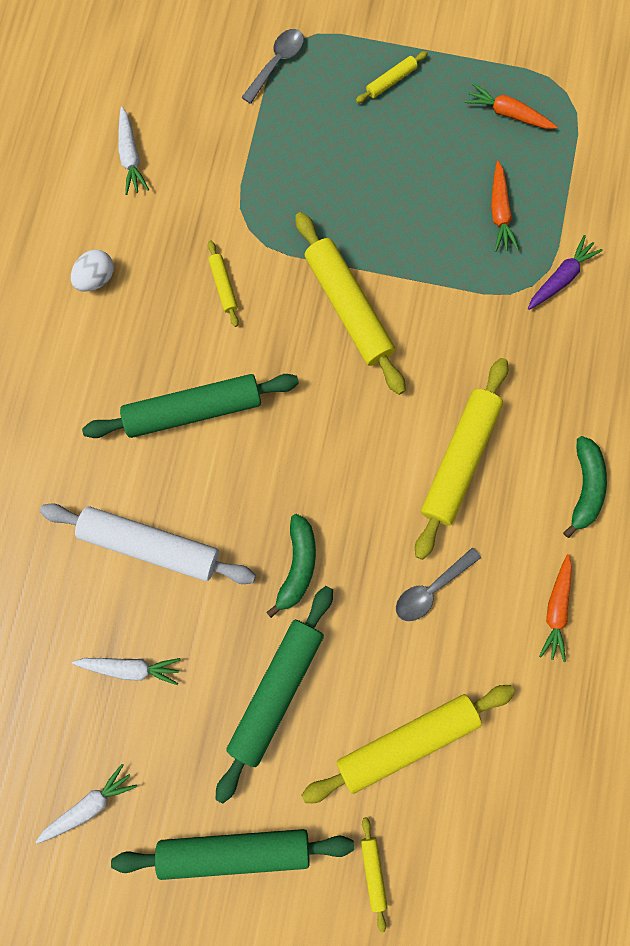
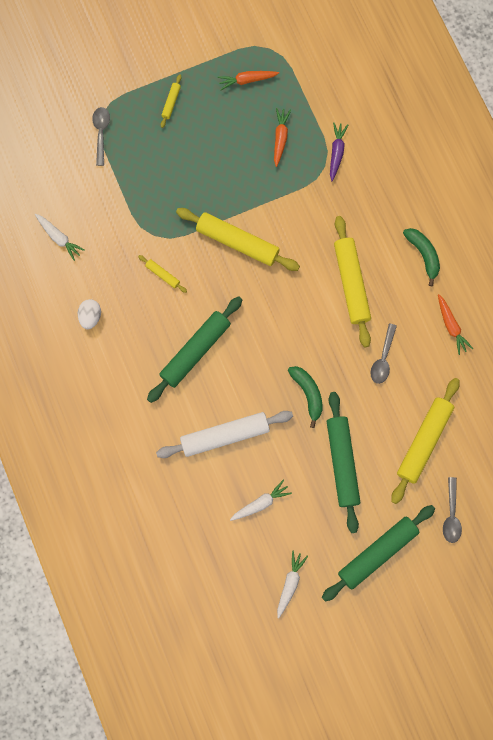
camera: 35 degrees left, 0 degrees up
(373, 872) = (451, 515): yellow rolling pin -> grey spoon
(499, 212) = (280, 138): orange carrot -> orange carrot turned 135 degrees counterclockwise

